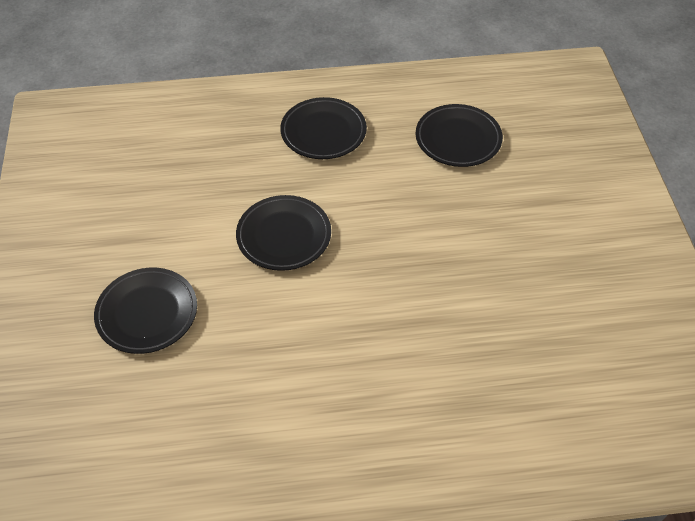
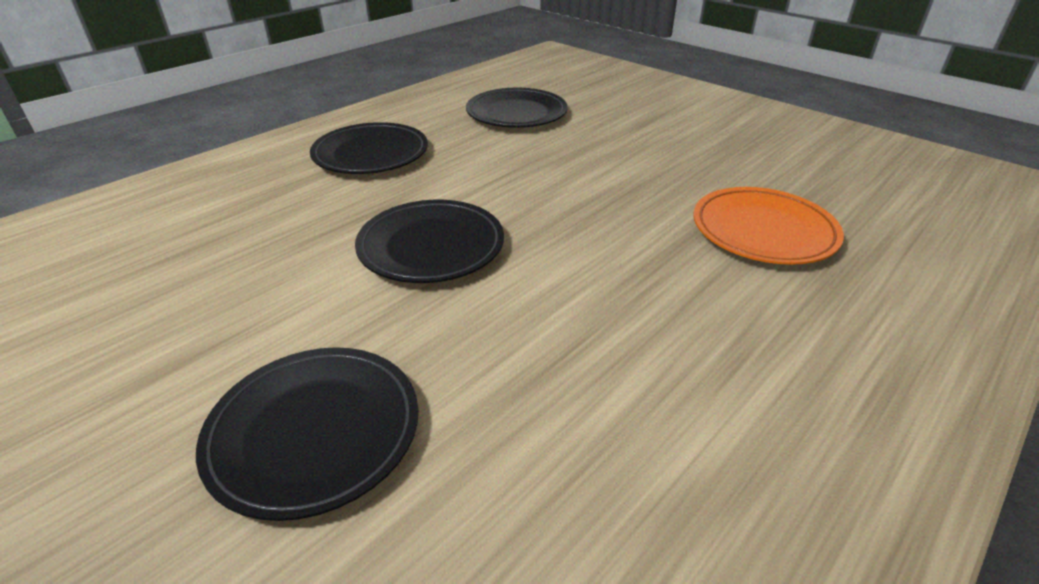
camera: 40 degrees left, 15 degrees down
(477, 347) = (763, 231): none -> orange plate

